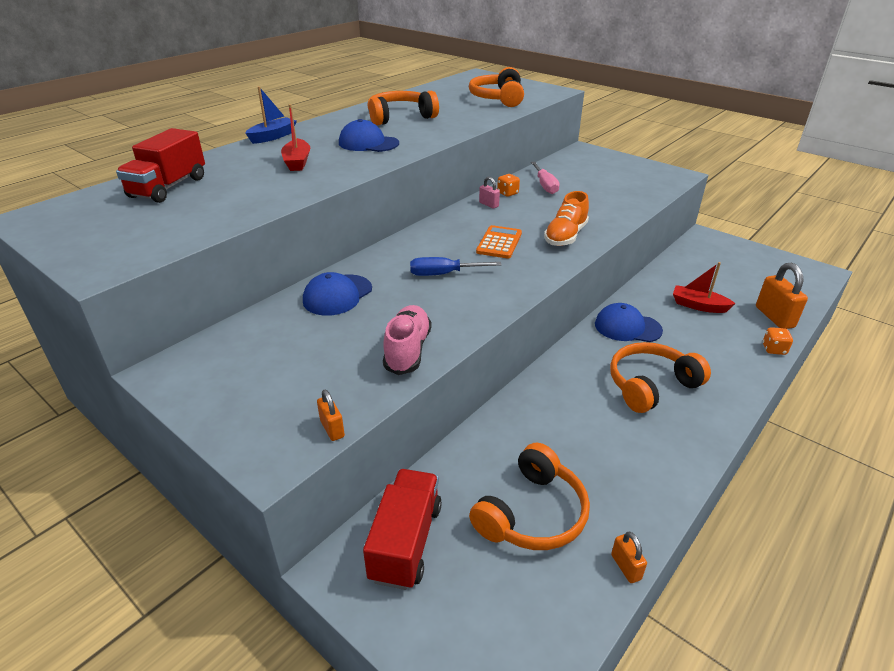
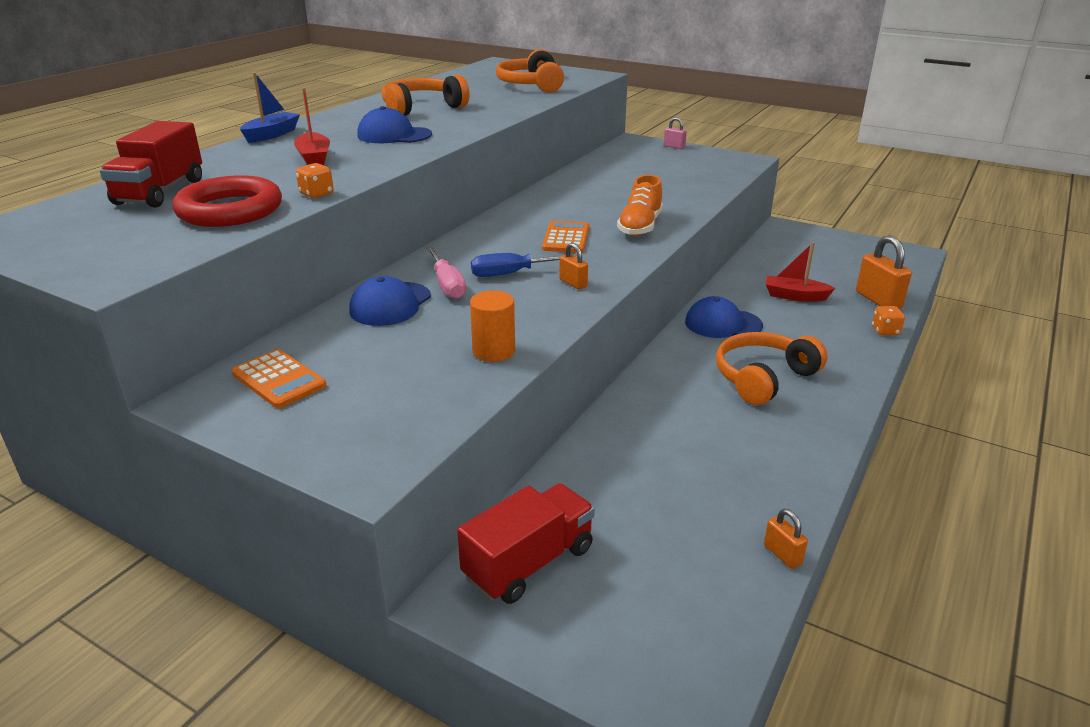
camera: 10 degrees left, 5 degrees down
(214, 209) = (230, 210): none -> red ring
(230, 359) = (279, 380): none -> orange calculator
(332, 429) = (430, 435): orange padlock -> orange padlock (573, 283)
(406, 542) = (529, 563): red truck -> red truck turned 45 degrees clockwise
(407, 350) = (494, 351): pink shoe -> orange cylinder
(488, 204) = (541, 201): pink padlock -> pink padlock (674, 147)
(507, 193) = (560, 189): orange dice -> orange dice (316, 194)
(532, 513) = (666, 516): orange headphones -> none
(545, 185) = (601, 179): pink screwdriver -> pink screwdriver (447, 285)

